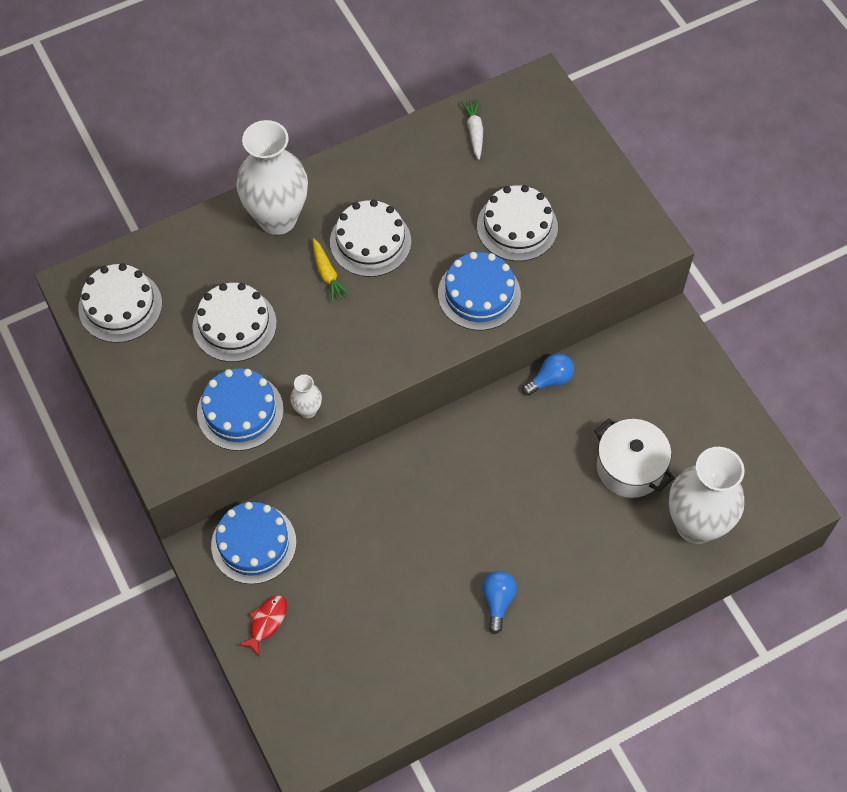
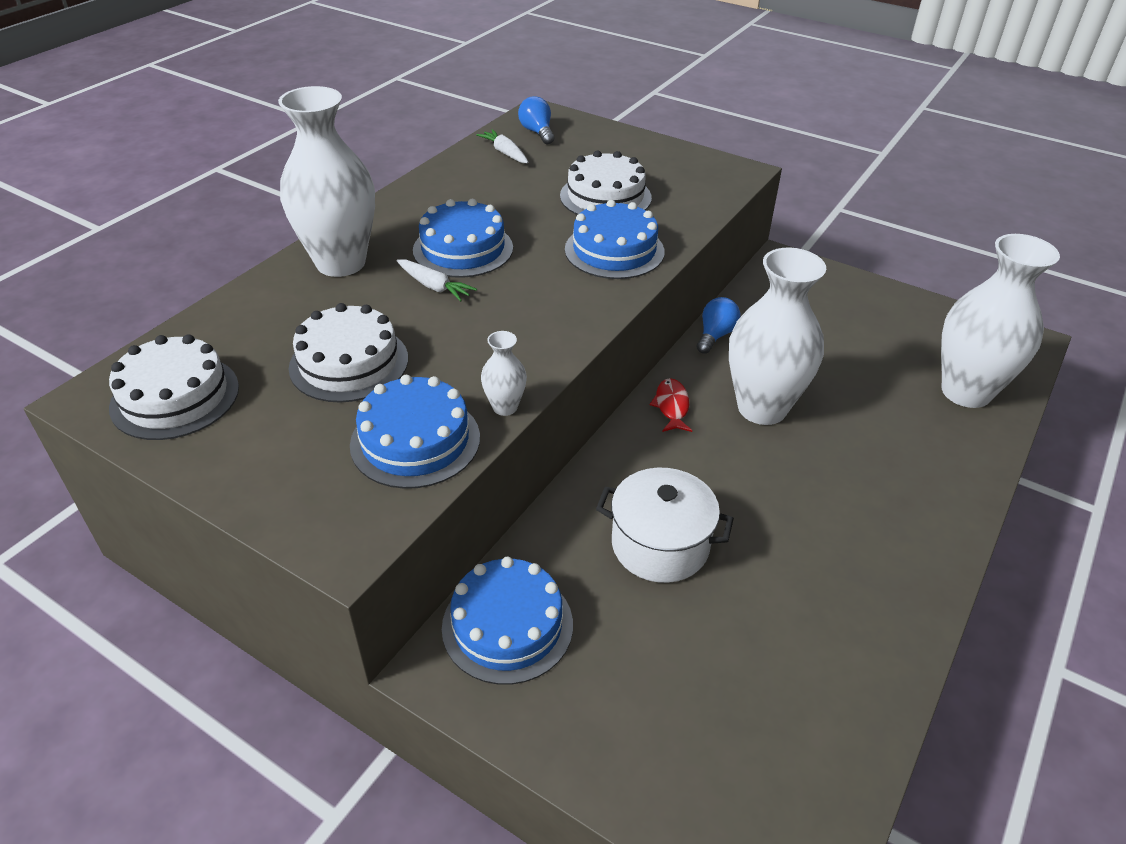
camera: 30 degrees left, 20 degrees down
(266, 622) = (594, 716): red fish -> red fish (671, 406)
(327, 274) = (434, 286): yellow carrot -> white carrot
(370, 241) = (463, 249): white cake -> blue cake
(498, 601) = (854, 548): blue light bulb -> blue light bulb (537, 132)
(529, 464) = (762, 408): none -> white vase
(630, 468) = (858, 372): white pot -> white pot (660, 545)

